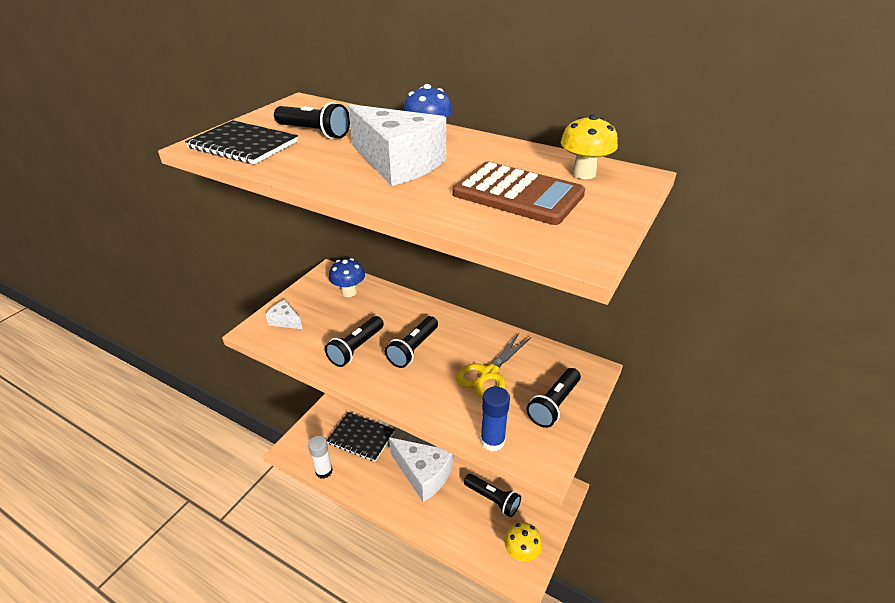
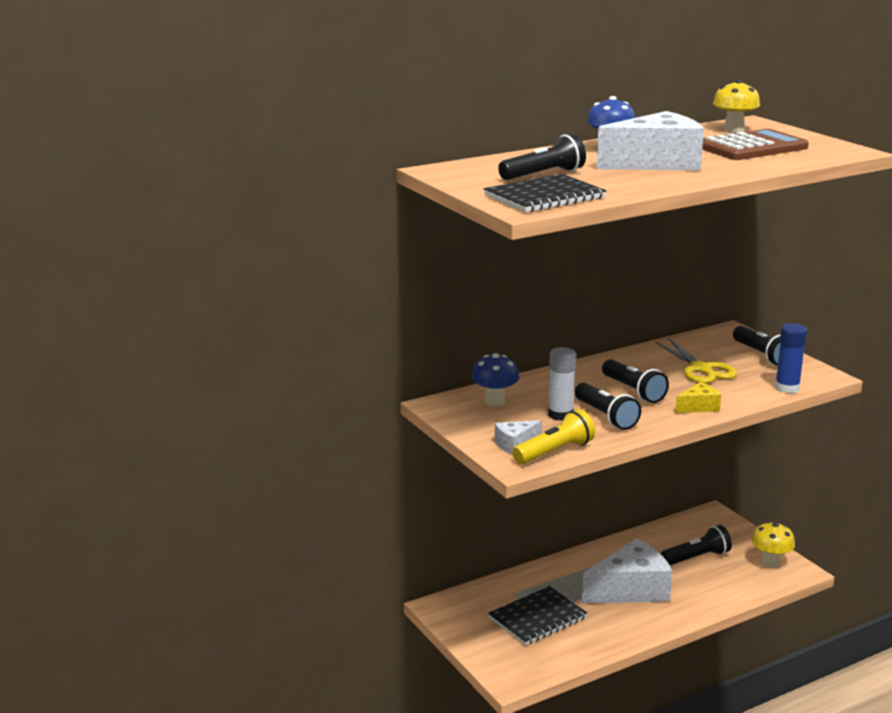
camera: 60 degrees left, 15 degrees down
(282, 342) = (554, 452): none -> yellow flashlight
(324, 471) = (570, 659): white glue stick -> white glue stick (560, 415)
(408, 393) = (698, 407): none -> yellow cheese

